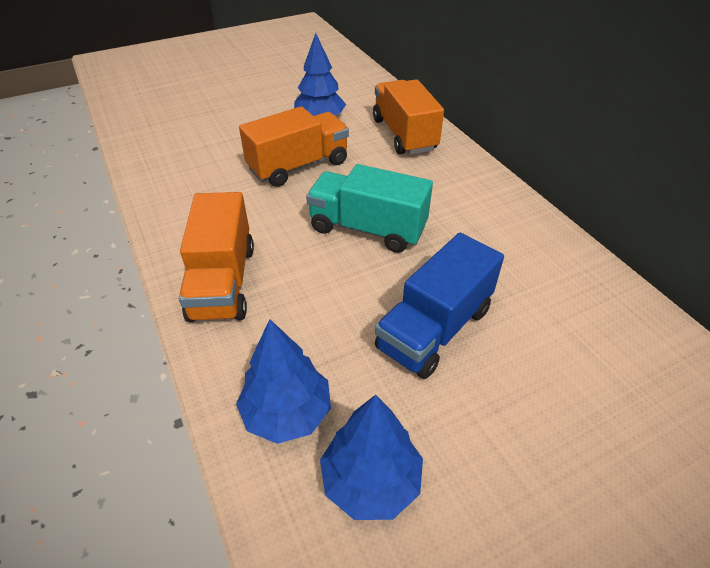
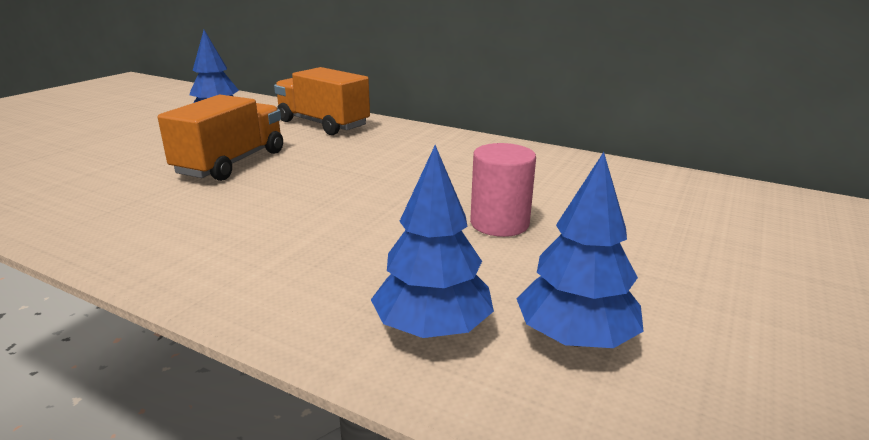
camera: 35 degrees left, 20 degrees down
(222, 282) = (233, 262): orange truck -> none
(367, 228) = (358, 183): turquoise truck -> none
(434, 328) = (499, 223): blue truck -> pink cylinder

